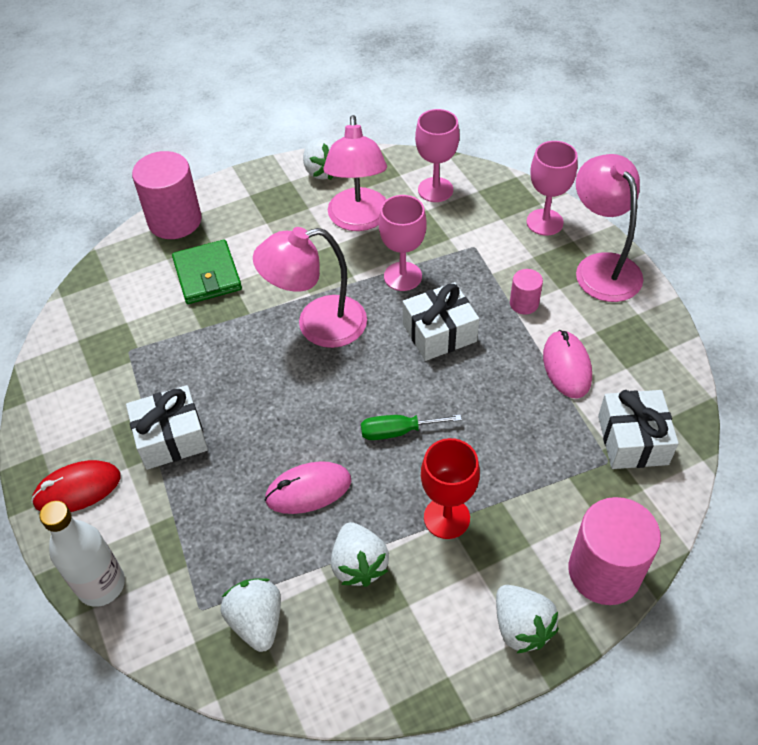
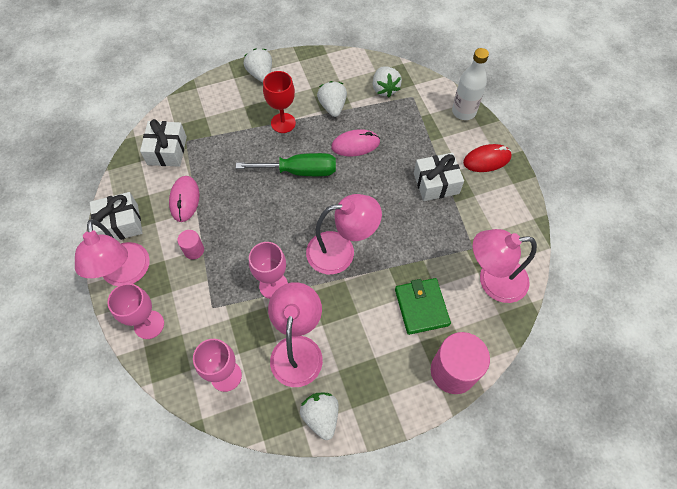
camera: 175 degrees left, 10 degrees up
(108, 313) = (492, 281): none -> pink lamp
(398, 431) = (300, 171): green screwdriver -> green screwdriver, size x1.64
(439, 333) = (258, 234): white gift -> white gift (120, 224)
(604, 571) = (212, 91): pink cylinder -> none

